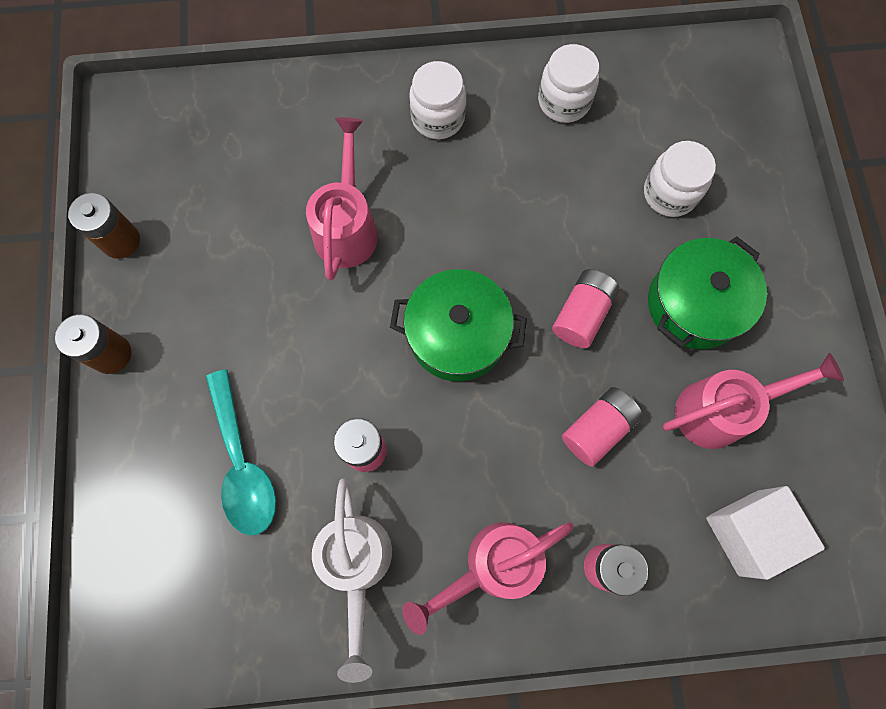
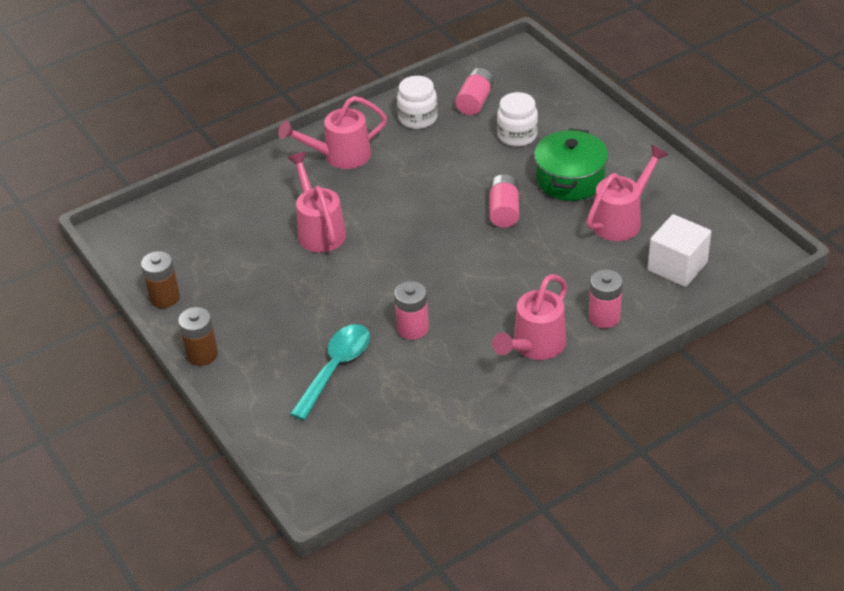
camera: 25 degrees left, 30 degrees down
(243, 464) = (336, 368): turquoise spoon -> turquoise spoon turned 105 degrees counterclockwise
(357, 566) = (448, 383): white watering can -> none
(438, 118) = (340, 156): white jar -> pink watering can
(457, 335) = (431, 251): green pot -> none
(597, 429) = (553, 258): pink battery -> pink battery (475, 101)

